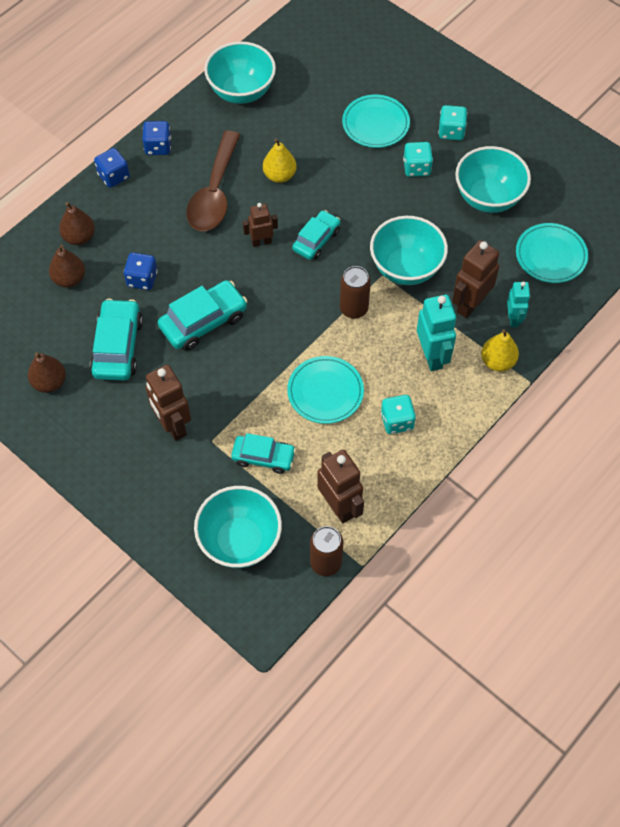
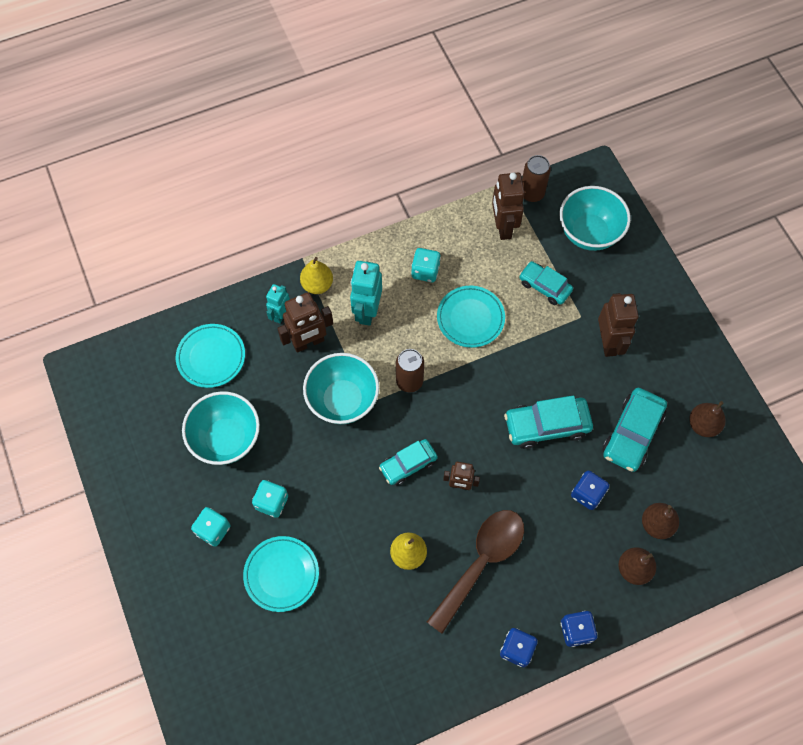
camera: 155 degrees left, 5 degrees up
(241, 91) = (398, 686): turquoise bowl -> none

